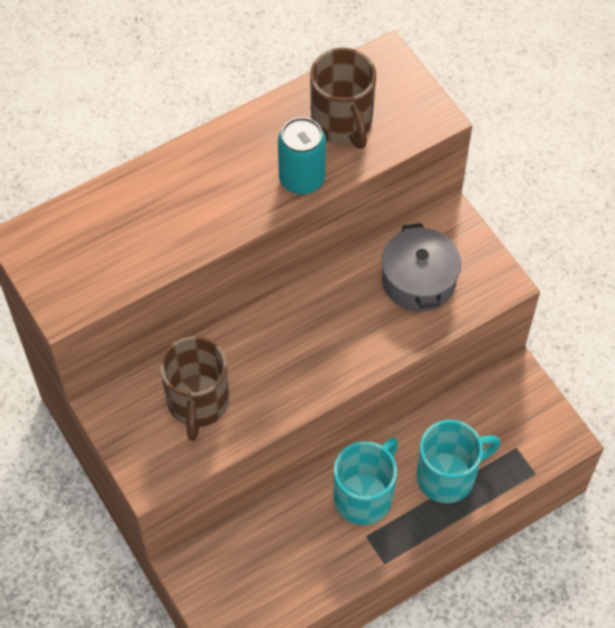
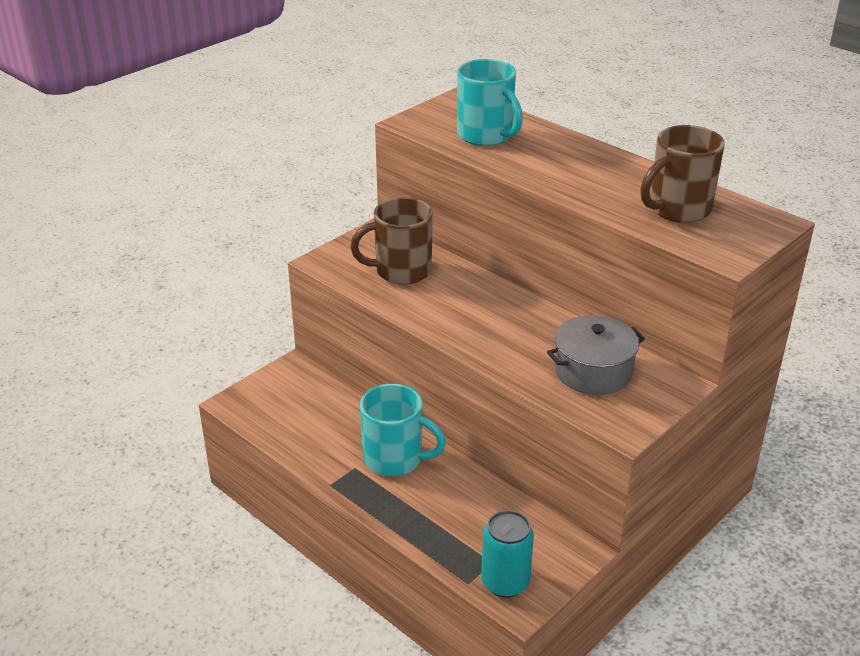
camera: 75 degrees right, 25 degrees down
(302, 179) = (600, 199): turquoise can -> turquoise can (505, 582)
(448, 476) = (438, 514): turquoise mug -> turquoise mug (486, 136)

